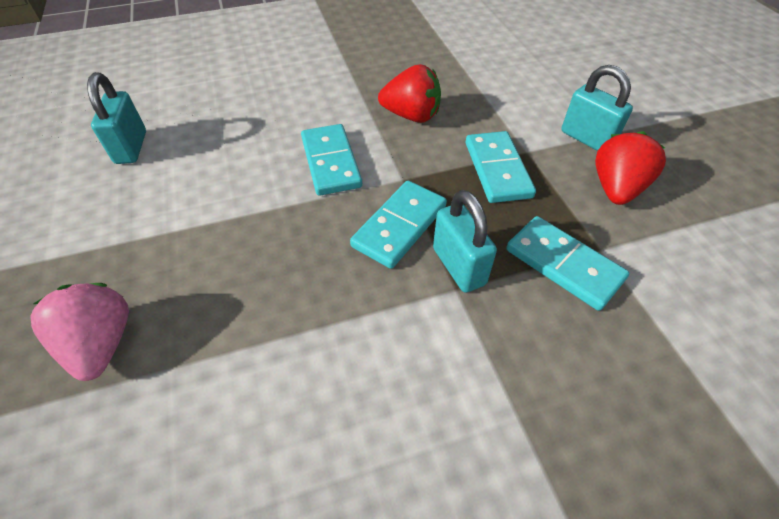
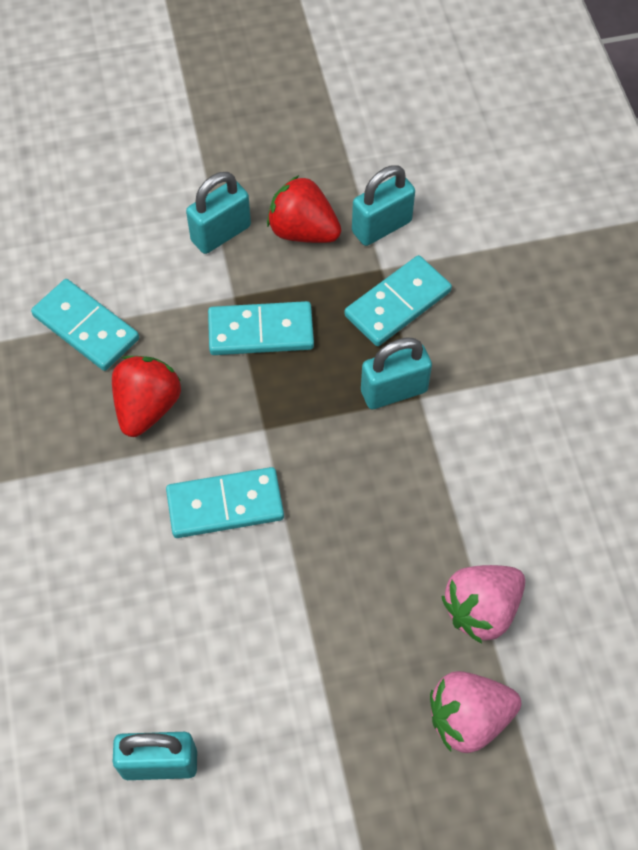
camera: 85 degrees left, 10 degrees up
(214, 353) = (481, 609): none -> pink strawberry
(399, 226) = (336, 438): turquoise domino -> turquoise domino (86, 327)
(653, 246) = (381, 226): none -> turquoise padlock

